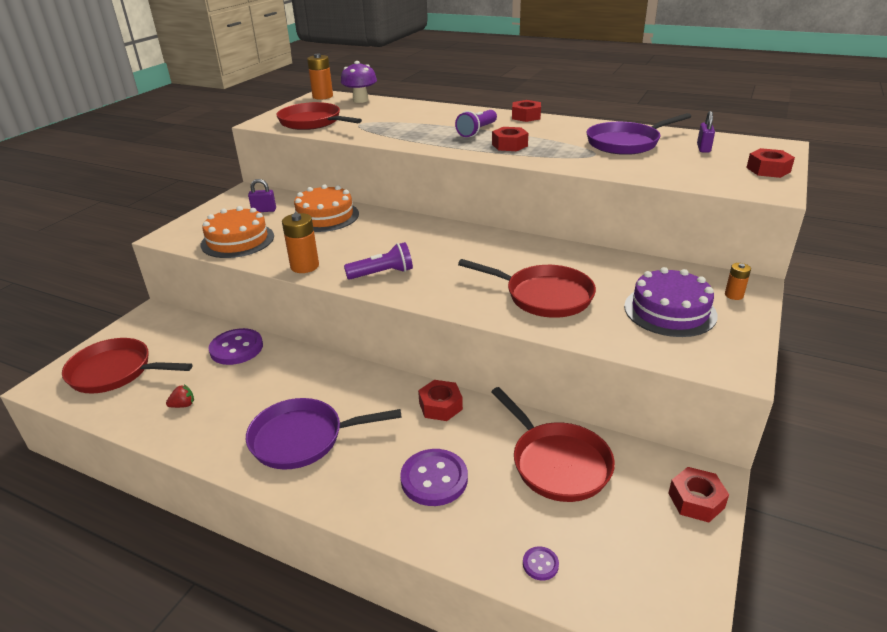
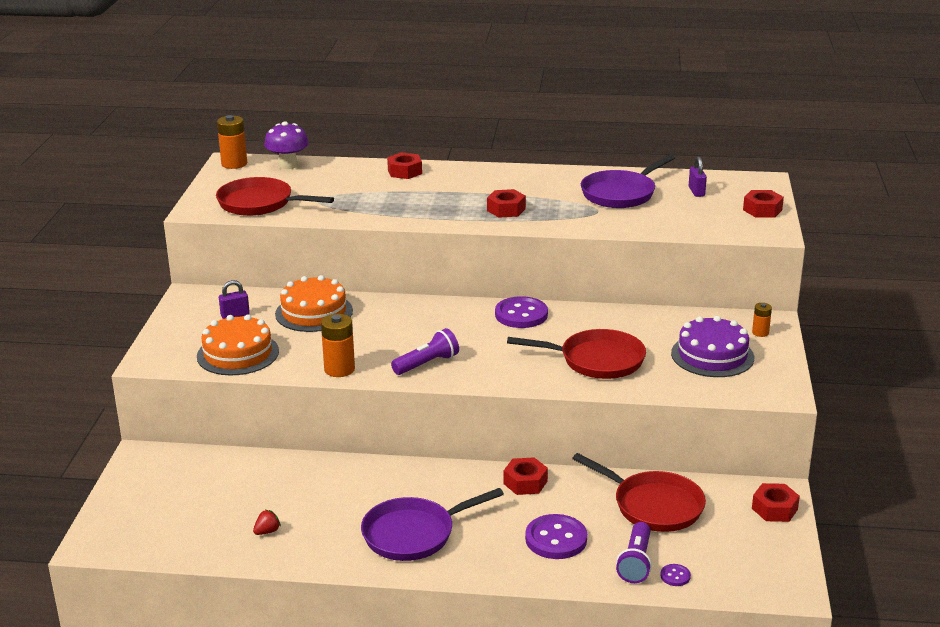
camera: 20 degrees left, 5 degrees down
(116, 372) = (161, 517): red pan -> none
(236, 348) = (276, 471): purple button -> purple button (521, 315)
(477, 131) = (459, 195): purple flashlight -> purple flashlight (636, 562)
(526, 116) = (498, 169): red nut -> red nut (405, 172)

